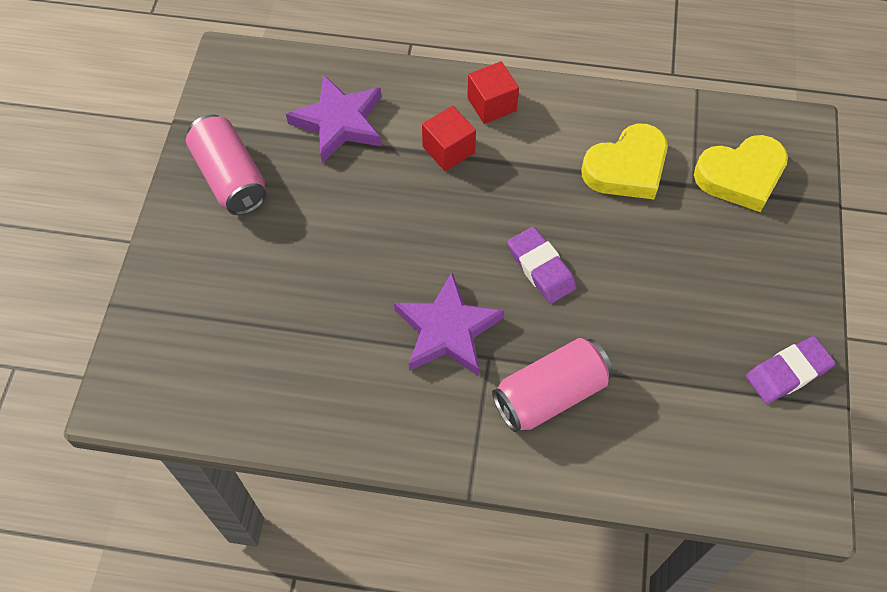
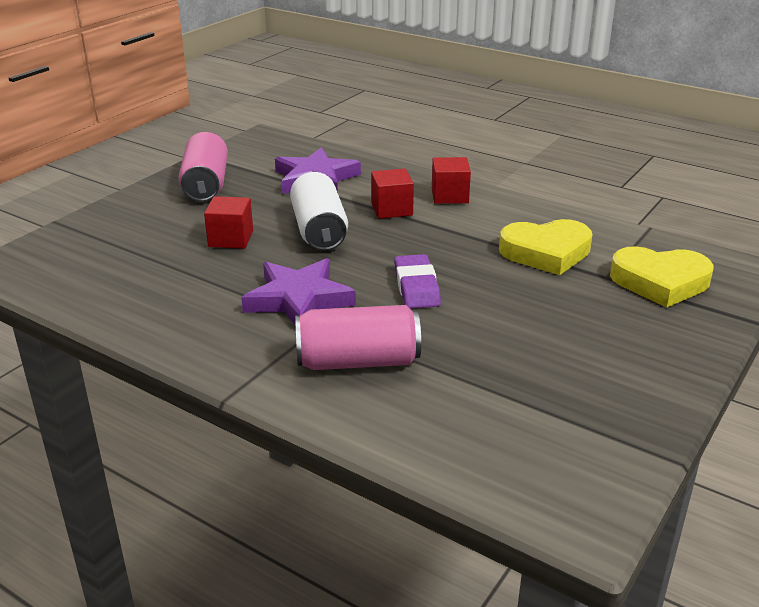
camera: 25 degrees right, 30 degrees down
(321, 262) = (231, 239): none -> red cube
(400, 214) = (319, 230): none -> white can
(788, 372) = (625, 418): purple eraser -> none

